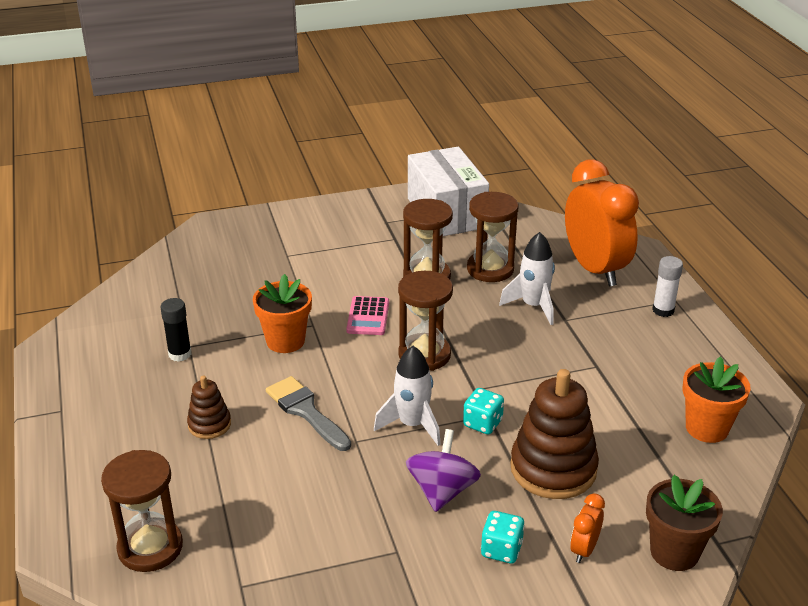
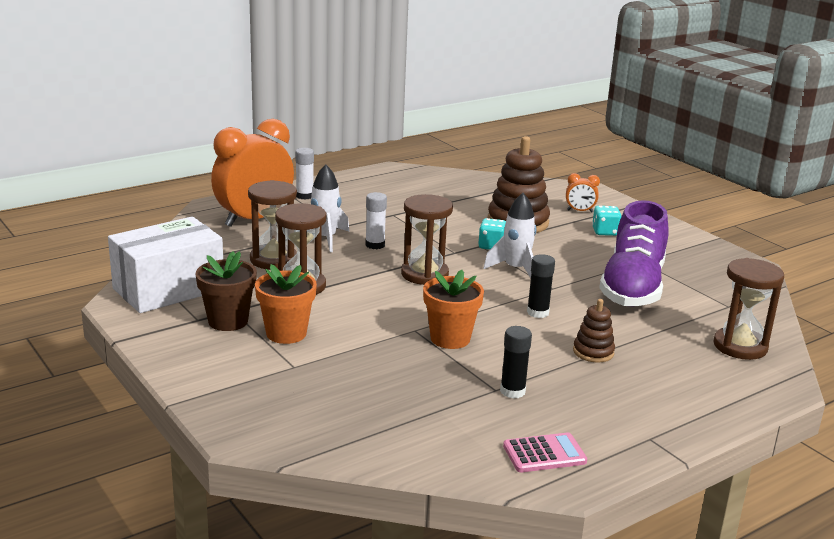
camera: 110 degrees left, 10 degrees down
(306, 411) = (537, 312): grey brush -> black glue stick
(329, 511) = (632, 287): none -> purple shoe
(368, 316) = (384, 305): pink calculator -> pink calculator (544, 454)
(442, 491) = (573, 253): purple spinning top -> none
(509, 336) = (375, 245): none -> white glue stick
(674, 552) = (557, 190): brown flower pot -> brown flower pot (228, 321)
(707, 428) = (437, 183): orange flower pot -> orange flower pot (286, 333)

